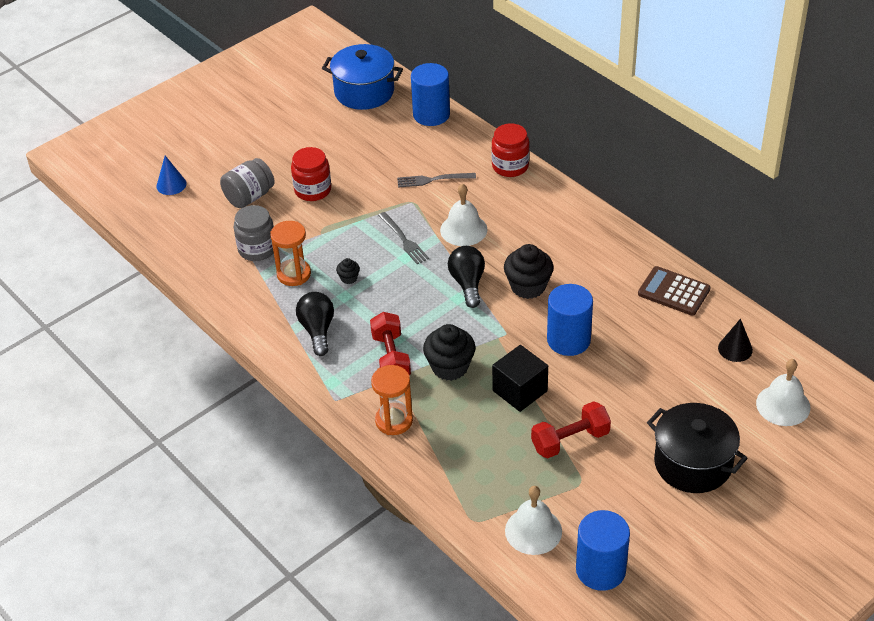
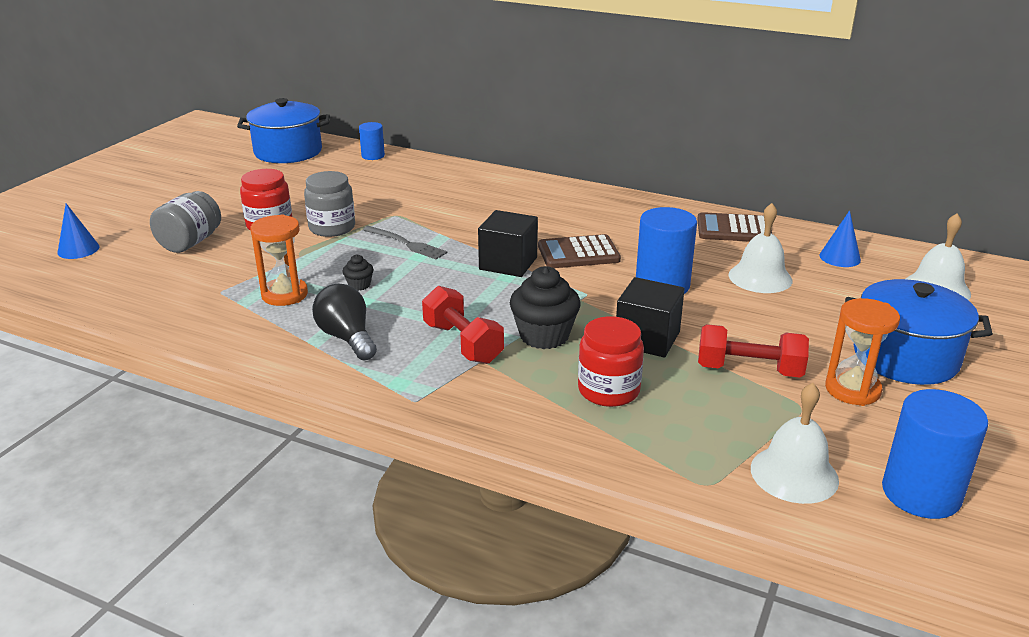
camera: 25 degrees left, 15 degrees down
(257, 249) = (222, 282): grey jar -> grey jar (332, 228)
(394, 421) = (512, 403): orange hourglass -> orange hourglass (852, 390)
(431, 114) = (373, 156): blue cylinder -> blue cylinder, size x0.56
(432, 180) = (406, 197): grey fork -> none
(463, 229) = (470, 225): white bell -> white bell (760, 277)
(468, 283) = (508, 263): black light bulb -> black cube
(510, 166) = (484, 175): red jar -> red jar (608, 390)
(528, 286) = (578, 253): black cupcake -> brown calculator
(570, 440) = (749, 370): red dumbbell -> red dumbbell turned 60 degrees clockwise
(693, 463) = (905, 357): black pot -> blue pot
(735, 349) = (840, 257): black cone -> blue cone

